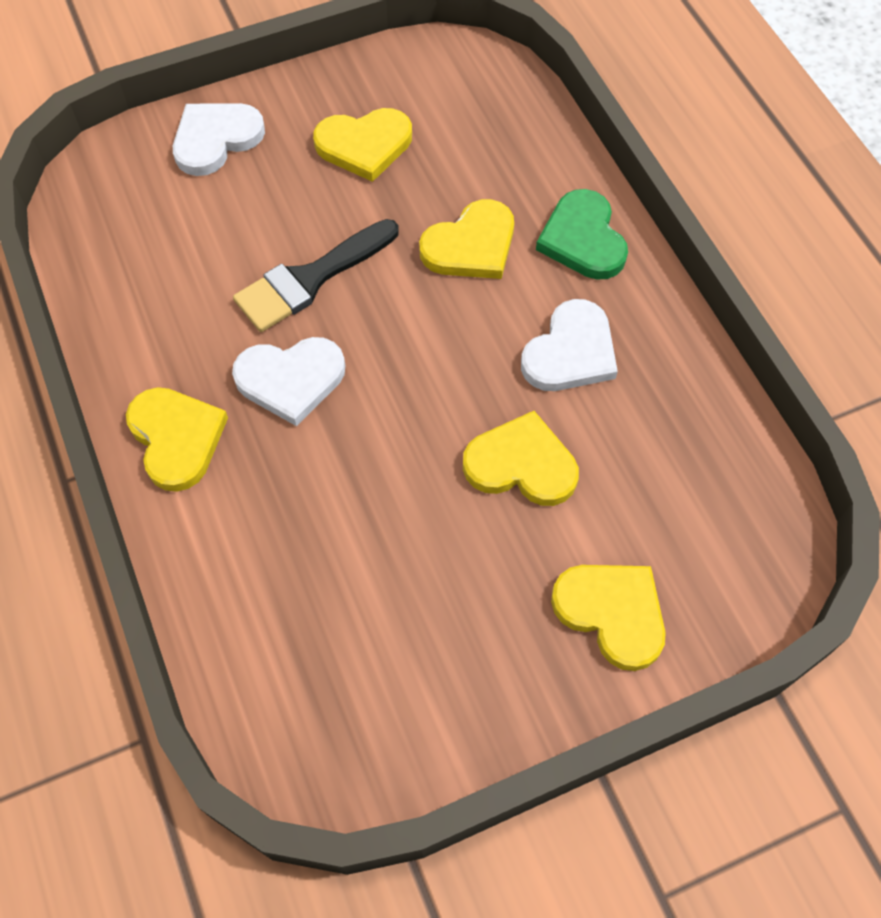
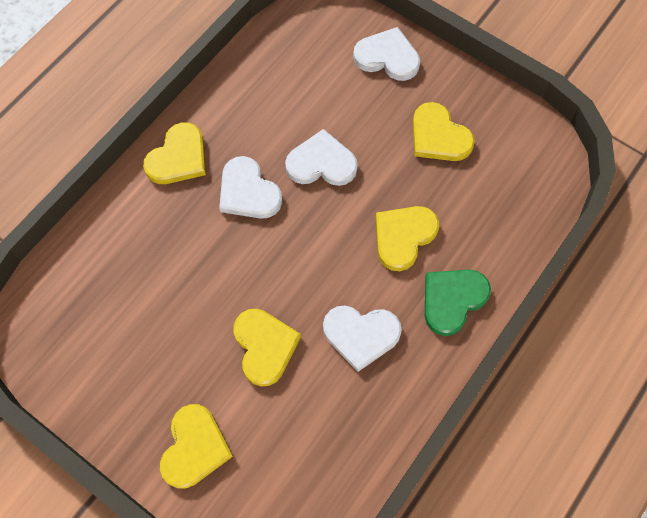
camera: 60 degrees right, 5 degrees up
(310, 279) = (321, 163): black brush -> white heart
(471, 245) = (403, 237): yellow heart -> yellow heart turned 105 degrees clockwise

